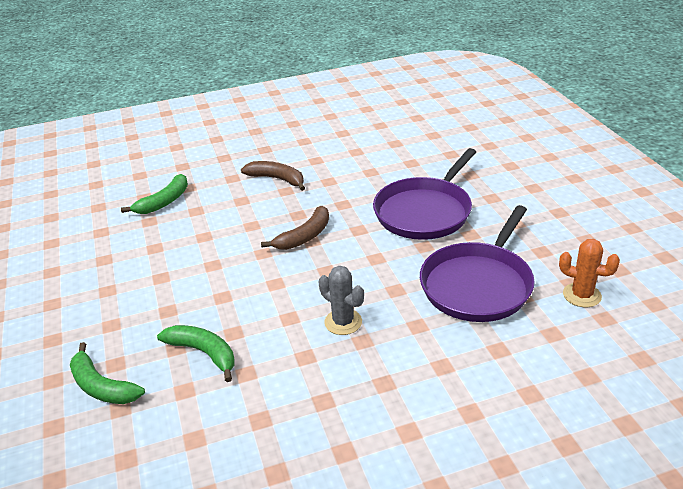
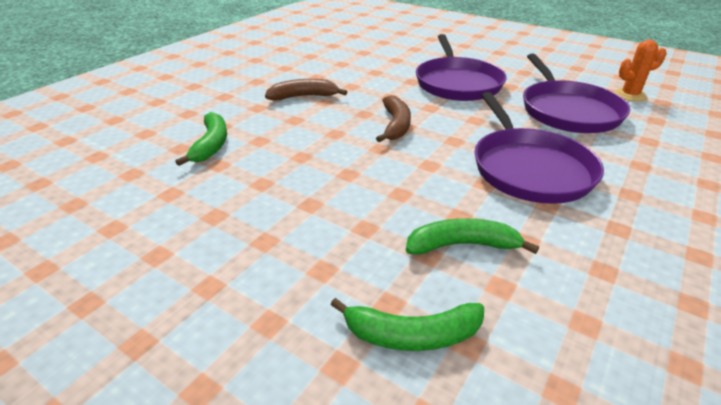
camera: 40 degrees left, 0 degrees up
(343, 322) = (529, 168): grey cactus -> purple pan

